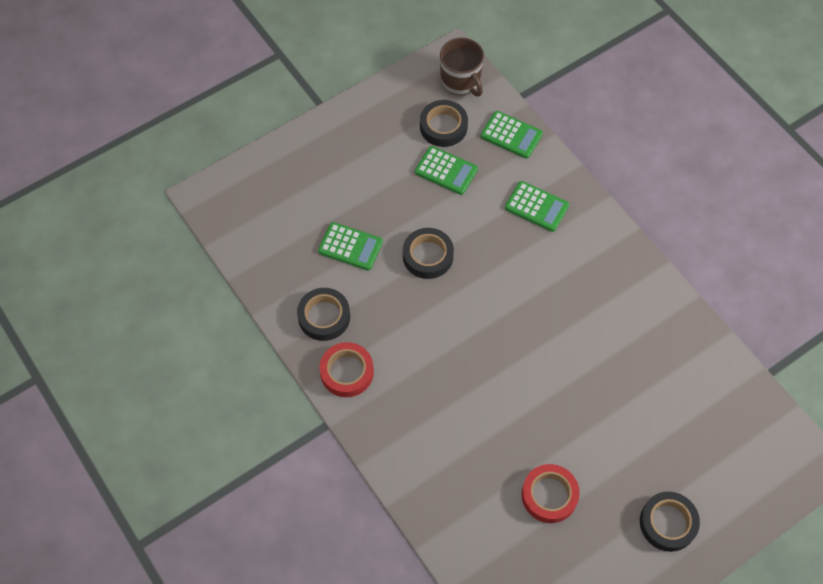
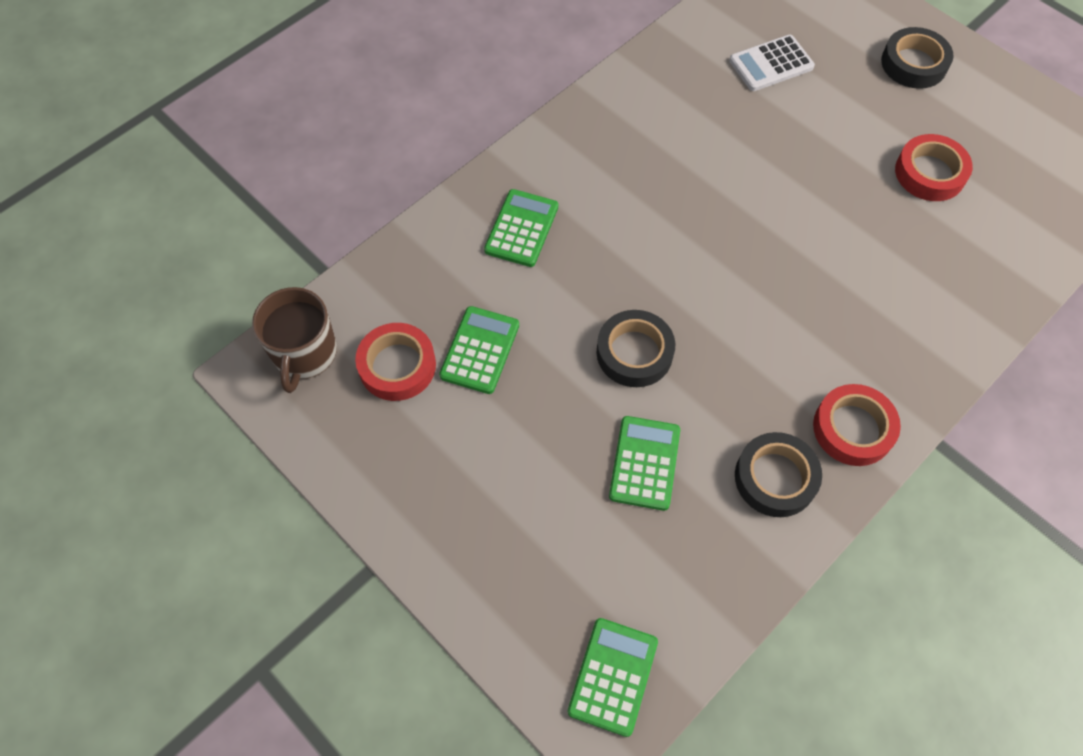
camera: 100 degrees left, 0 degrees up
(443, 126) = (397, 366): black tape -> red tape
(461, 81) = (304, 353): brown mug -> brown mug turned 135 degrees clockwise
(511, 135) = (402, 273): green calculator -> green calculator (613, 676)
(676, 407) = (771, 64): none -> white calculator

